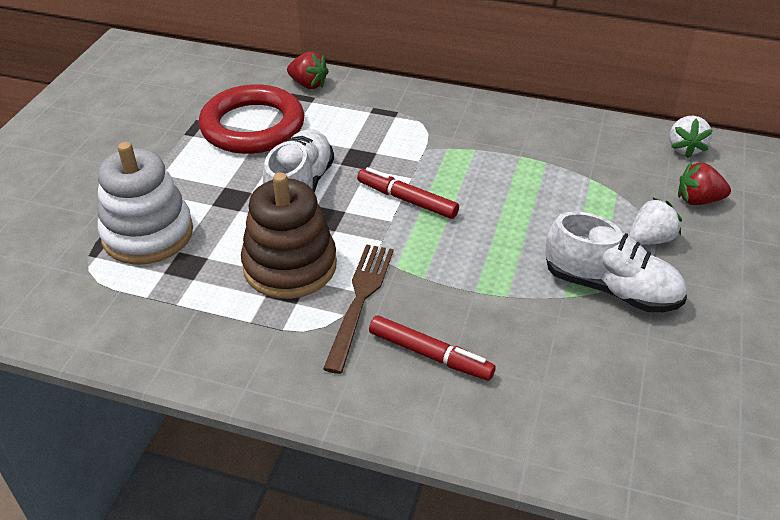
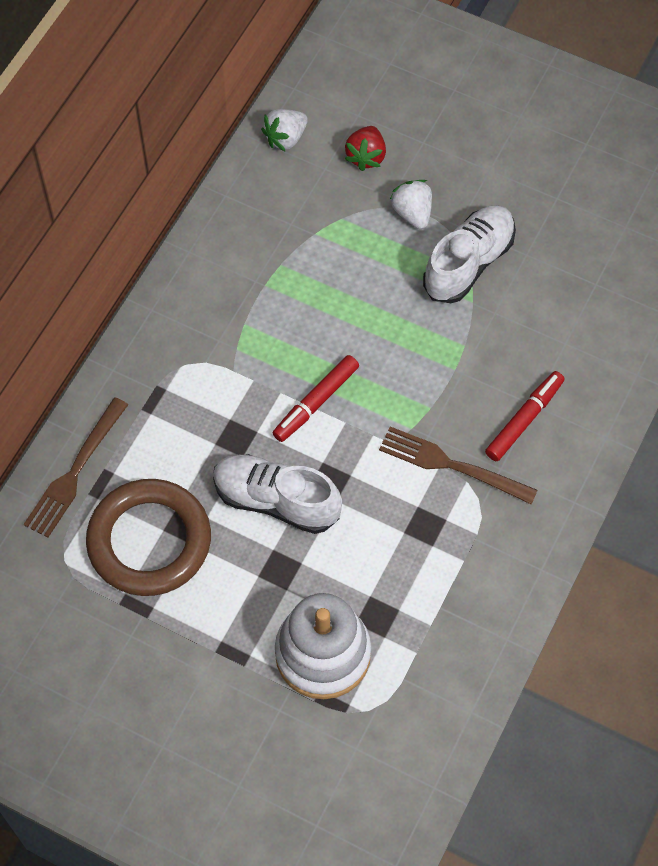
camera: 80 degrees left, 20 degrees up
(252, 126) = (149, 541): red ring -> brown ring
(290, 266) = (395, 521): brown stacking toy -> none
(308, 84) = (74, 473): red strawberry -> brown fork
(685, 148) = (285, 138): white strawberry -> white strawberry turned 120 degrees clockwise

